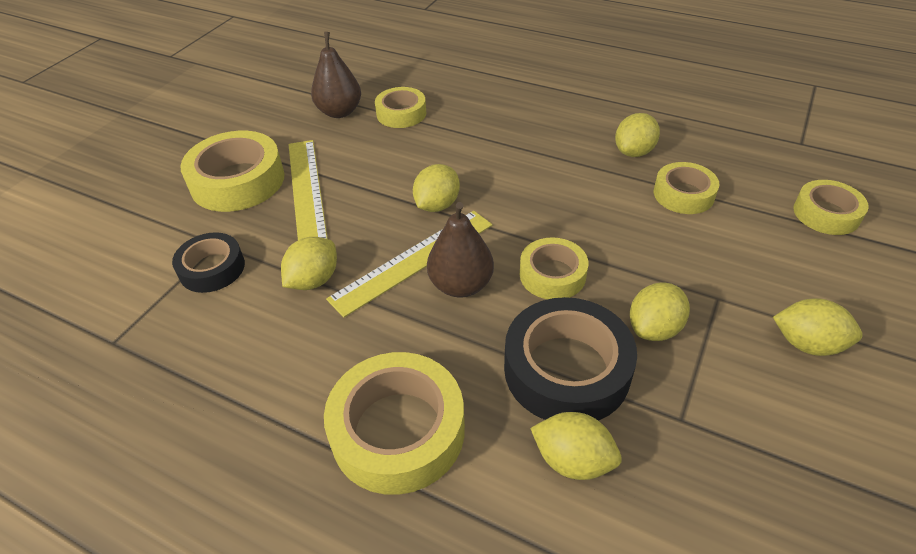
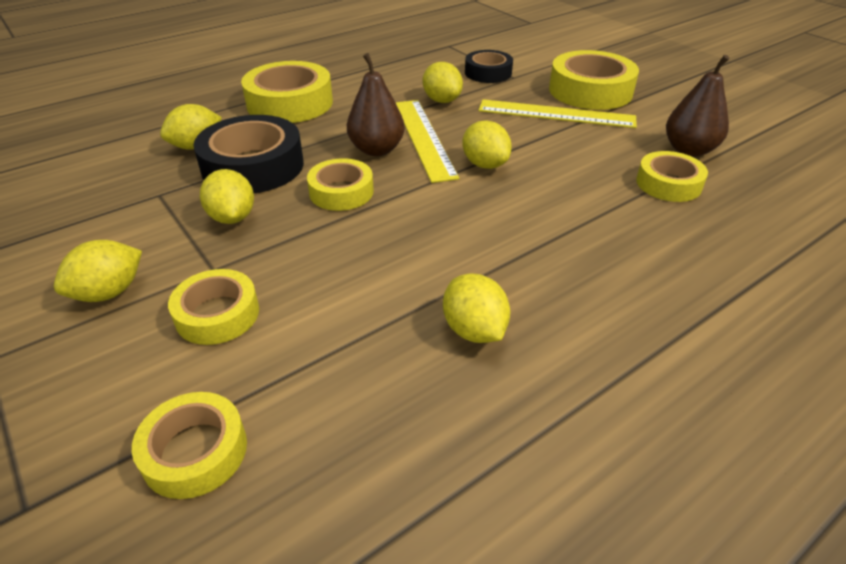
camera: 115 degrees right, 5 degrees down
(683, 194) = (359, 329): yellow tape -> yellow tape (217, 314)

